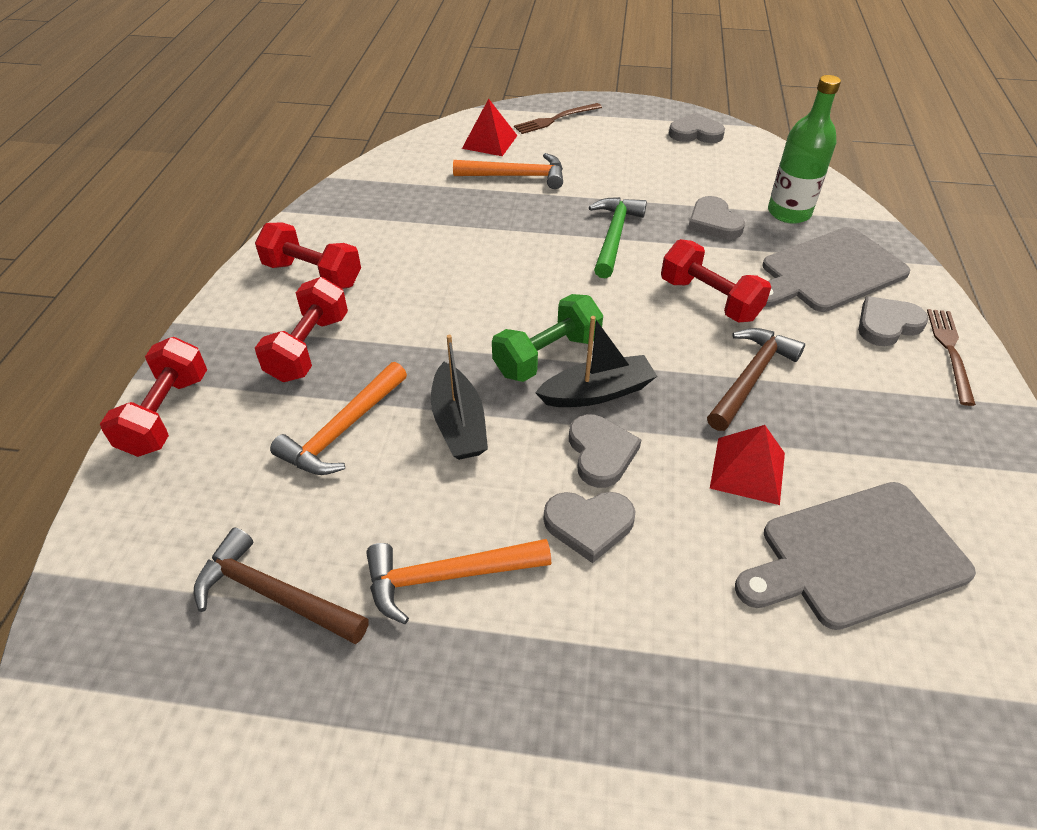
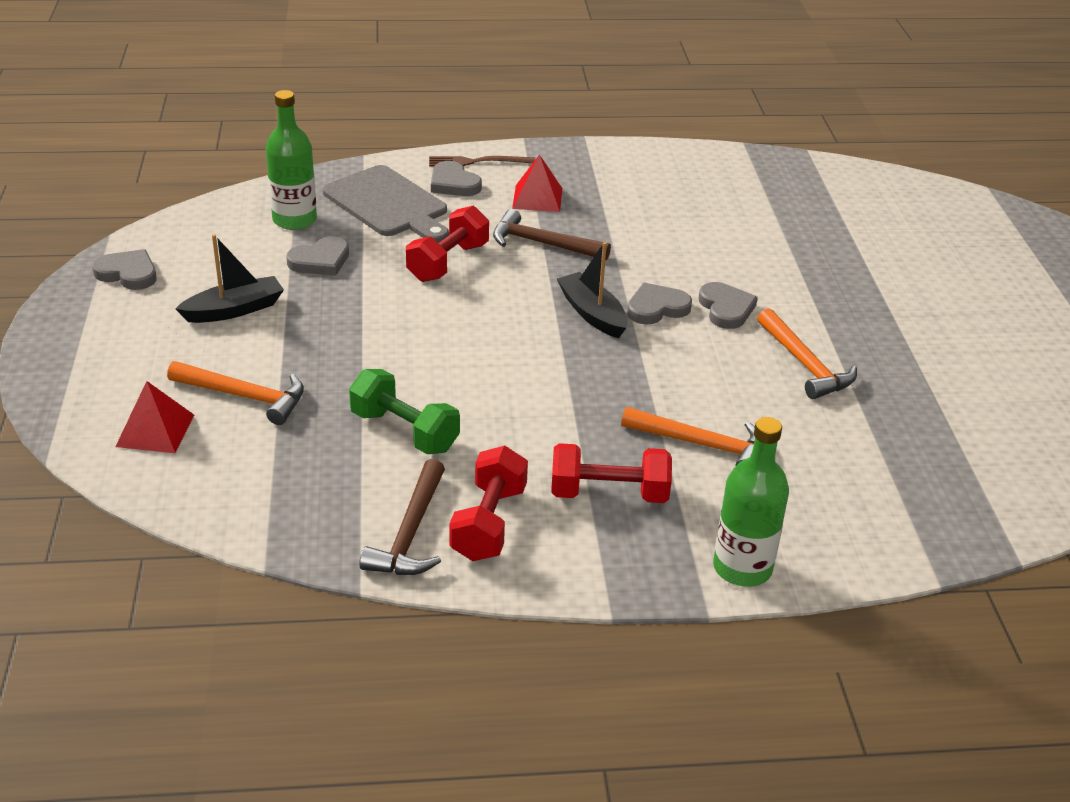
camera: 105 degrees left, 10 degrees down
(166, 414) = (742, 568): red dumbbell -> green bottle
(274, 594) = (870, 442): brown hammer -> brown hammer (410, 533)
(459, 424) = (662, 381): black boat -> black boat (234, 310)
(516, 176) = (244, 397): orange hammer -> orange hammer turned 120 degrees clockwise
(547, 356) = (558, 343): green dumbbell -> green dumbbell (404, 431)
(555, 119) = (90, 381): brown fork -> none
(614, 236) = (359, 318): green hammer -> none
(695, 133) = (128, 273): grey heart -> grey heart turned 120 degrees clockwise
(748, 470) = (640, 246): red pyramid -> red pyramid (537, 198)
(856, 556) = (691, 210): grey cutting board -> none

